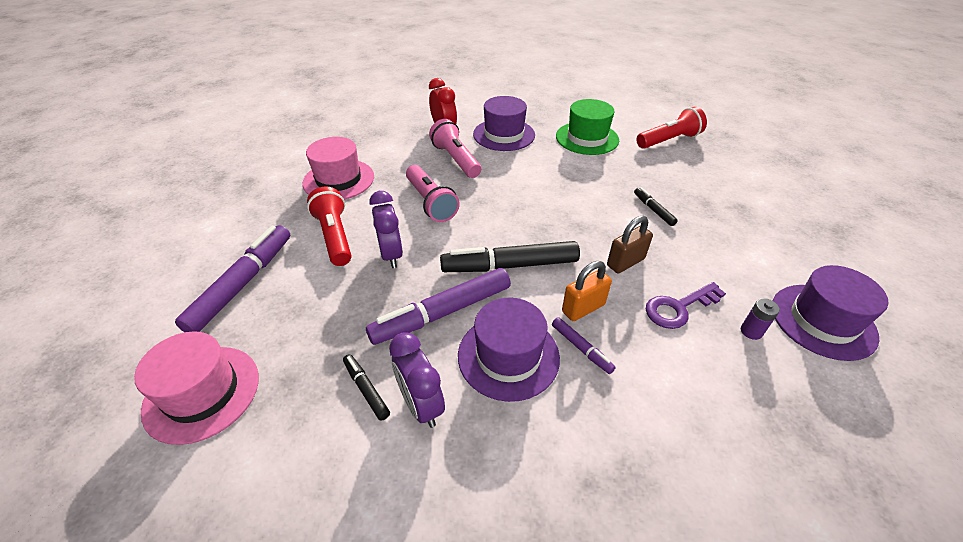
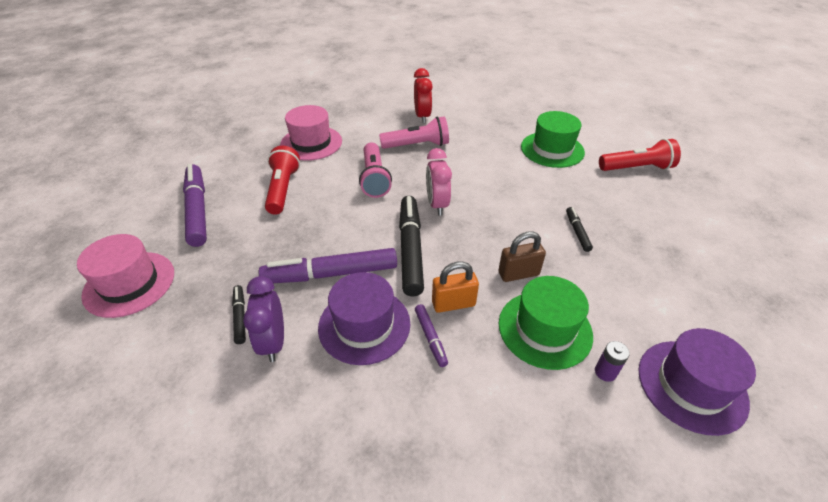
camera: 20 degrees right, 0 degrees up
(242, 283) = (197, 210): purple marker -> purple marker turned 60 degrees counterclockwise
(391, 255) = (318, 215): purple clock -> none
(455, 159) = (417, 145): pink flashlight -> pink flashlight turned 90 degrees clockwise
(504, 134) = (474, 131): purple hat -> none
(510, 214) = (437, 205): none -> pink clock
(510, 266) = (410, 249): black marker -> black marker turned 75 degrees clockwise
(678, 308) = (545, 329): purple key -> green hat

